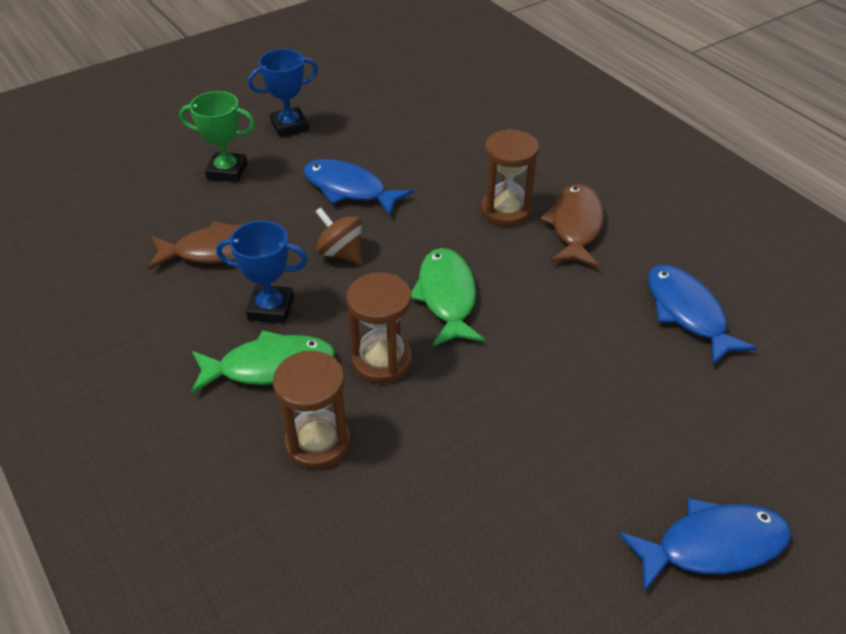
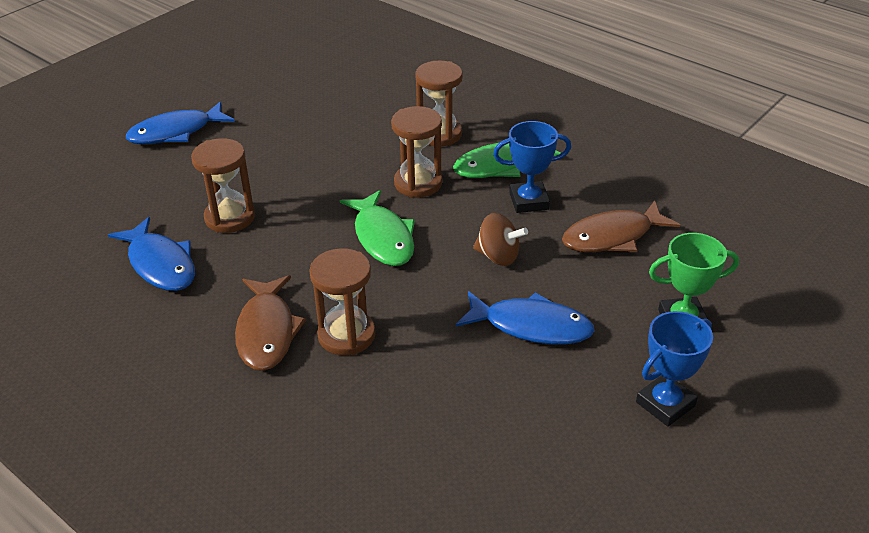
camera: 165 degrees right, 5 degrees down
(615, 358) = (230, 217): none -> brown hourglass

